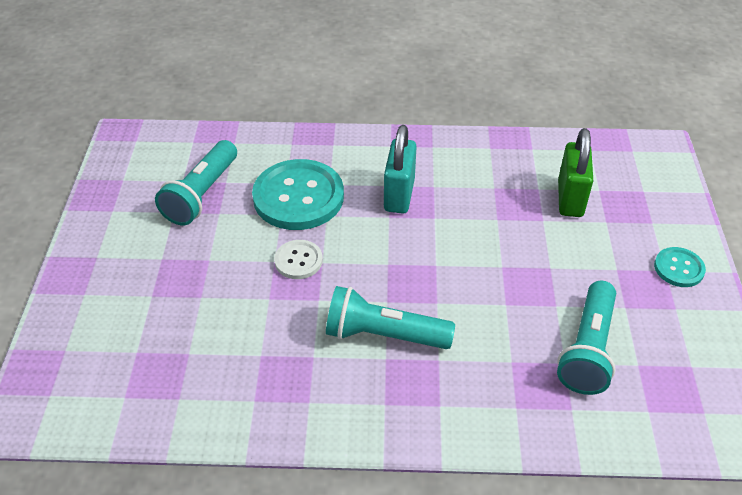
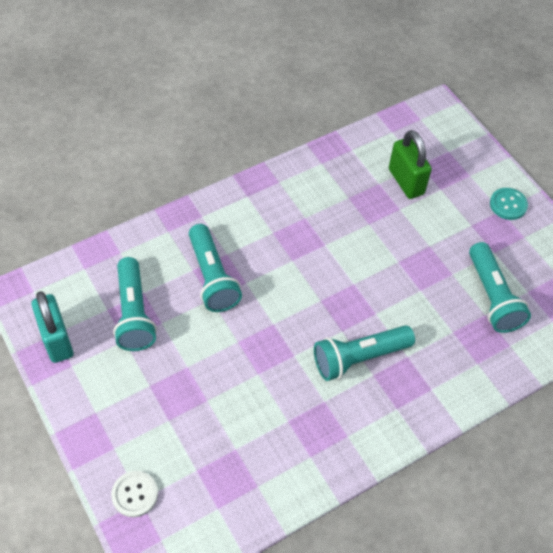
camera: 35 degrees left, 10 degrees up
(298, 197) = (212, 277): turquoise button -> turquoise flashlight
(298, 261) = (255, 332): white button -> white button (135, 494)
(399, 195) = (286, 238): turquoise padlock -> turquoise padlock (57, 340)

